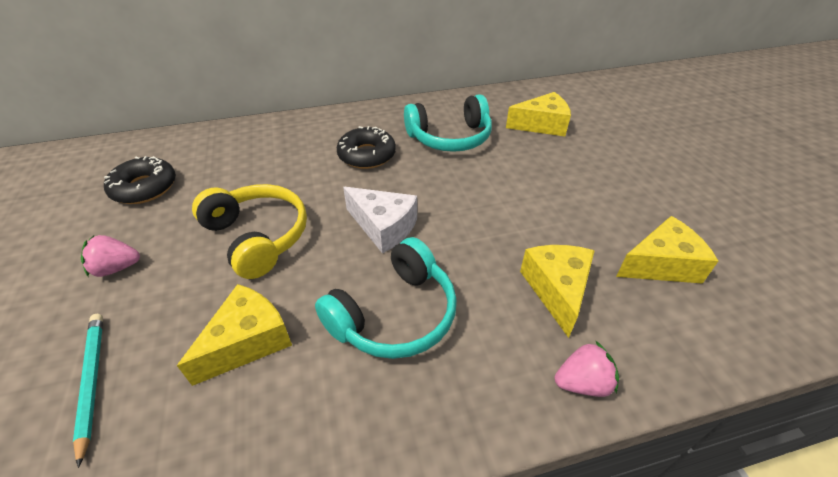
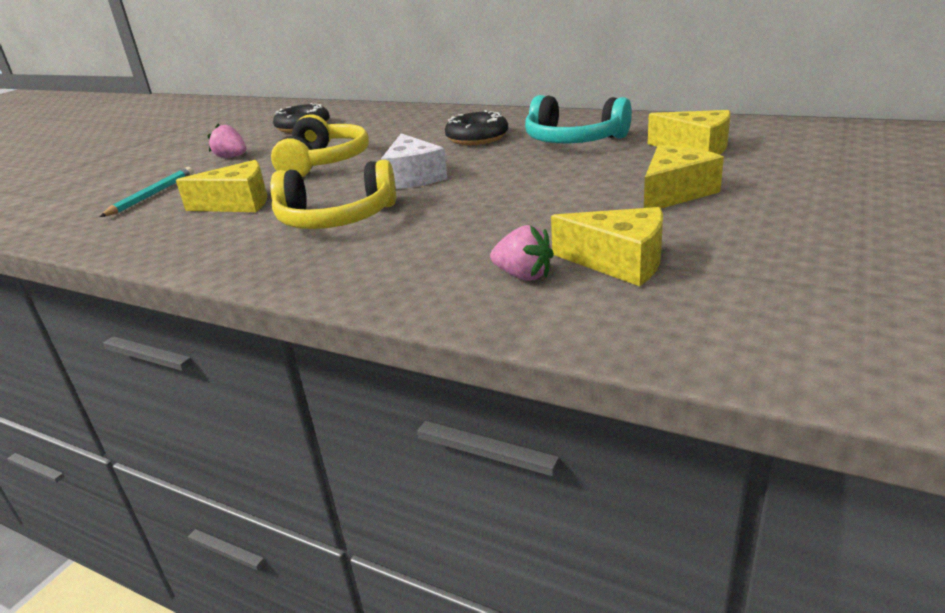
camera: 45 degrees right, 15 degrees down
(395, 315) = (336, 219): turquoise headphones -> yellow headphones
(556, 289) = (479, 244): yellow cheese -> yellow cheese (674, 193)
(582, 383) = (394, 292): pink strawberry -> pink strawberry (523, 275)

